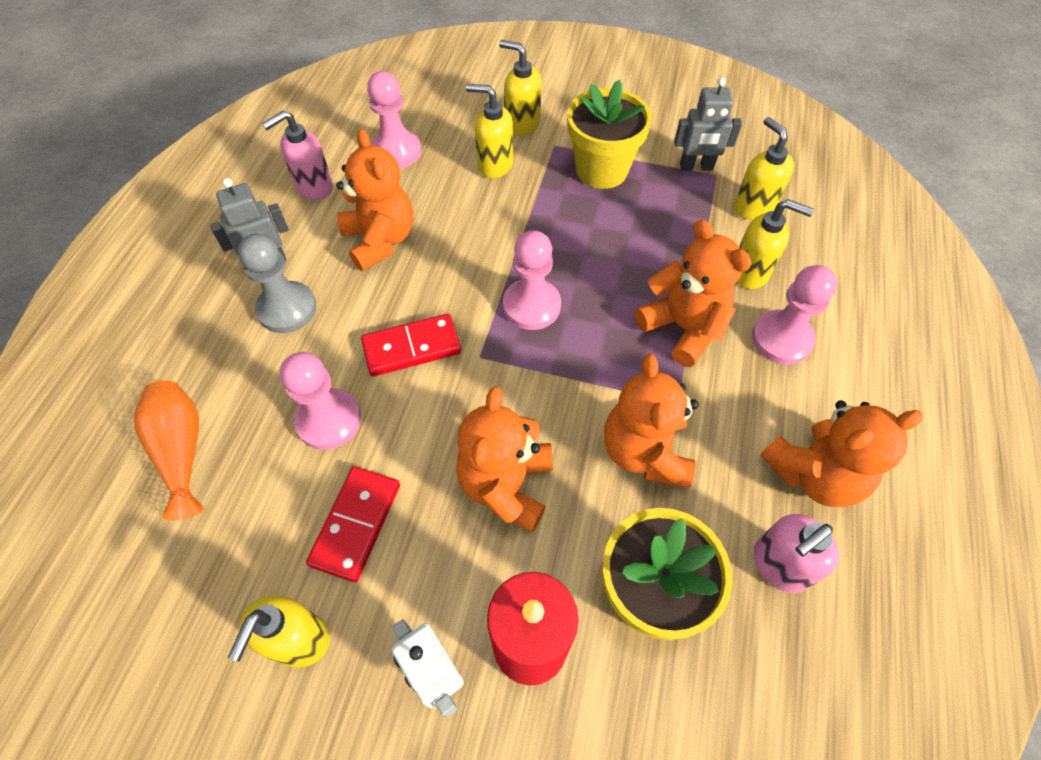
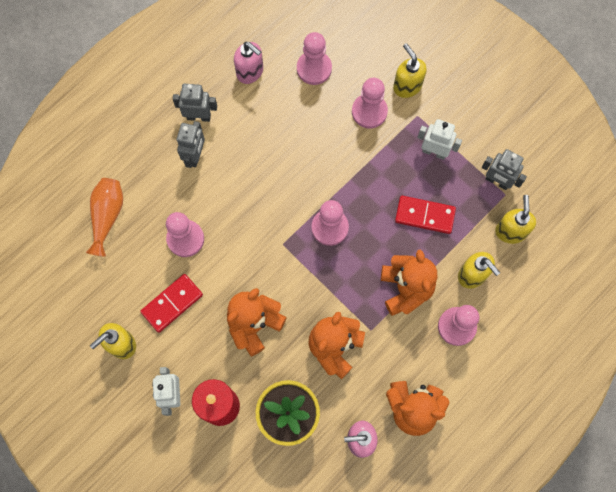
camera: 30 degrees right, 15 degrees up
(287, 309) = (195, 156): grey pawn -> grey robot
(314, 187) = (250, 72): pink soap dispenser -> pink soap dispenser turned 135 degrees counterclockwise
(380, 240) = (269, 135): orange teddy bear -> none
(411, 347) = (249, 218): red domino -> red domino (425, 215)
(494, 164) = (369, 111): yellow soap dispenser -> pink pawn
(601, 170) = (434, 152): yellow flower pot -> white robot

